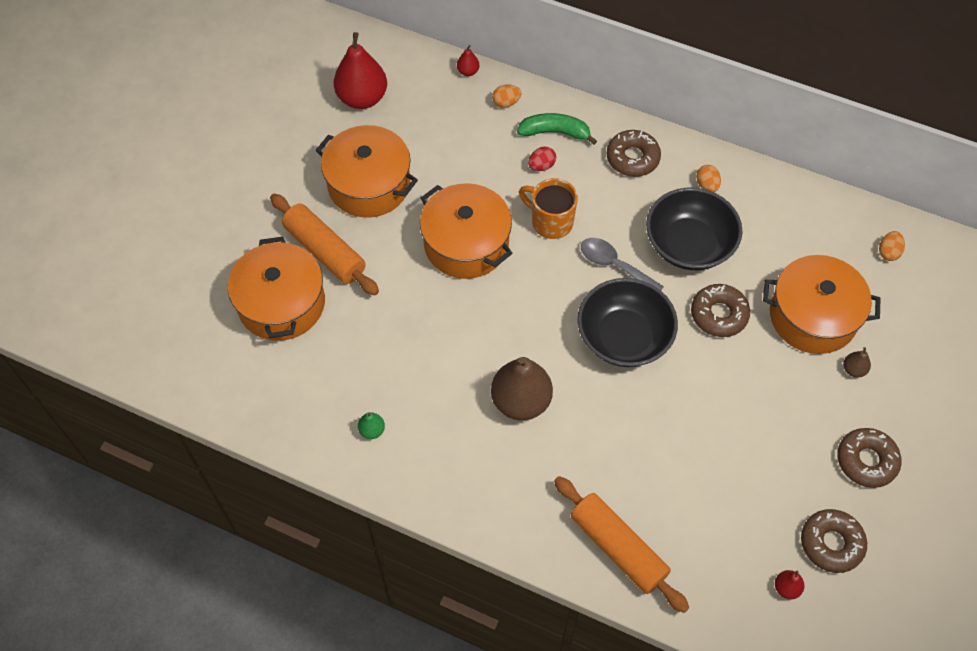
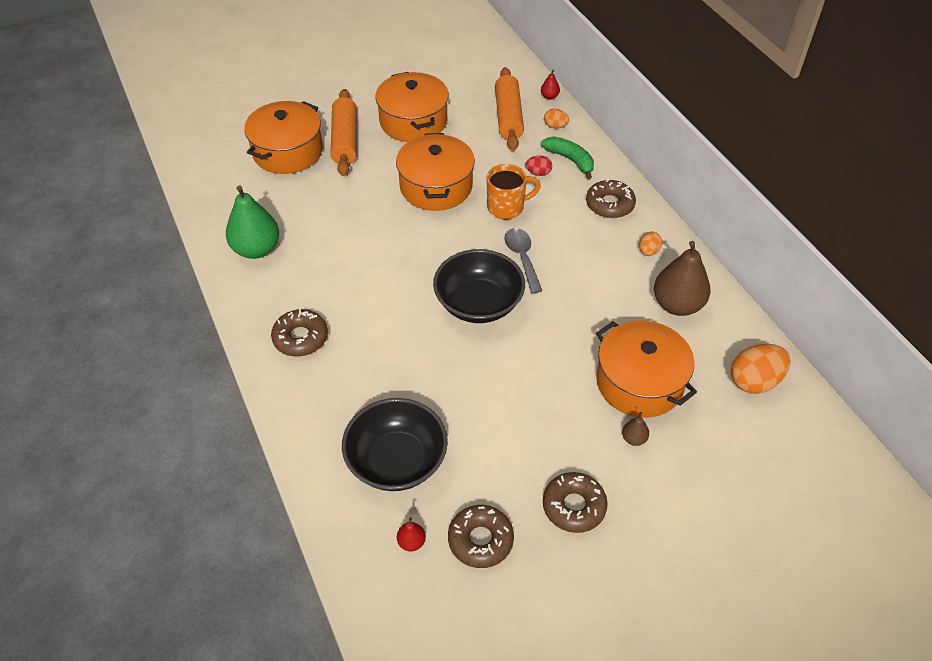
camera: 40 degrees right, 10 degrees down
(362, 98) = (464, 76): red pear -> none
(372, 430) = (256, 249): green pear -> green pear, size x2.29
(521, 401) = (365, 294): brown pear -> brown pear (677, 305)
(550, 222) = (507, 207): orange mug -> orange mug turned 90 degrees clockwise
(617, 548) = (324, 424): orange rolling pin -> orange rolling pin (508, 117)
(689, 245) = (592, 279): black bowl -> black bowl (396, 460)
(719, 314) = (565, 334): brown donut -> brown donut (300, 338)
(888, 252) = (754, 381): orange egg -> orange egg, size x1.88

